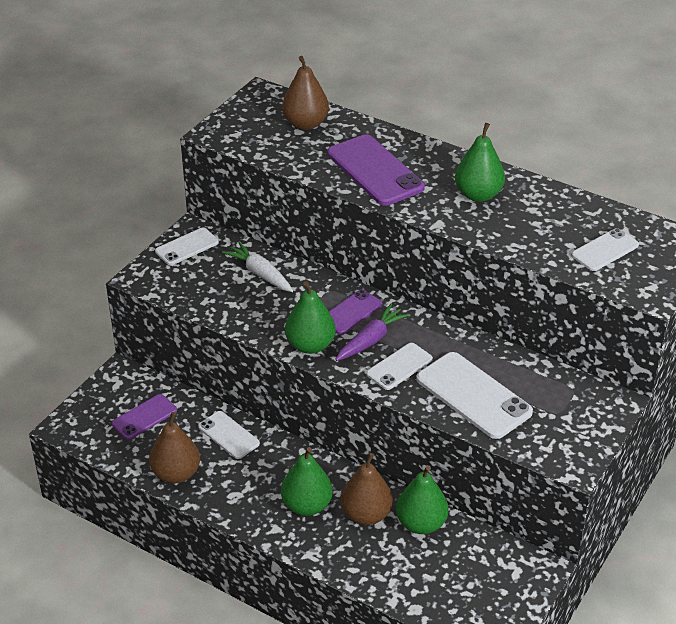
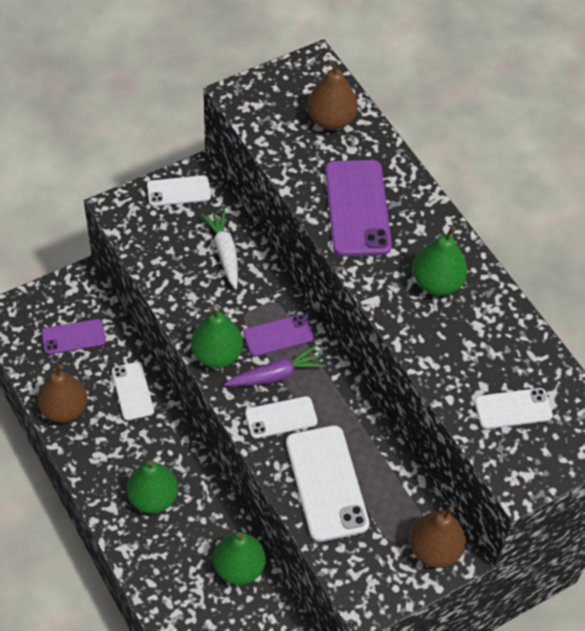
camera: 25 degrees right, 15 degrees up
(366, 515) = (197, 534): brown pear -> brown pear (434, 550)

